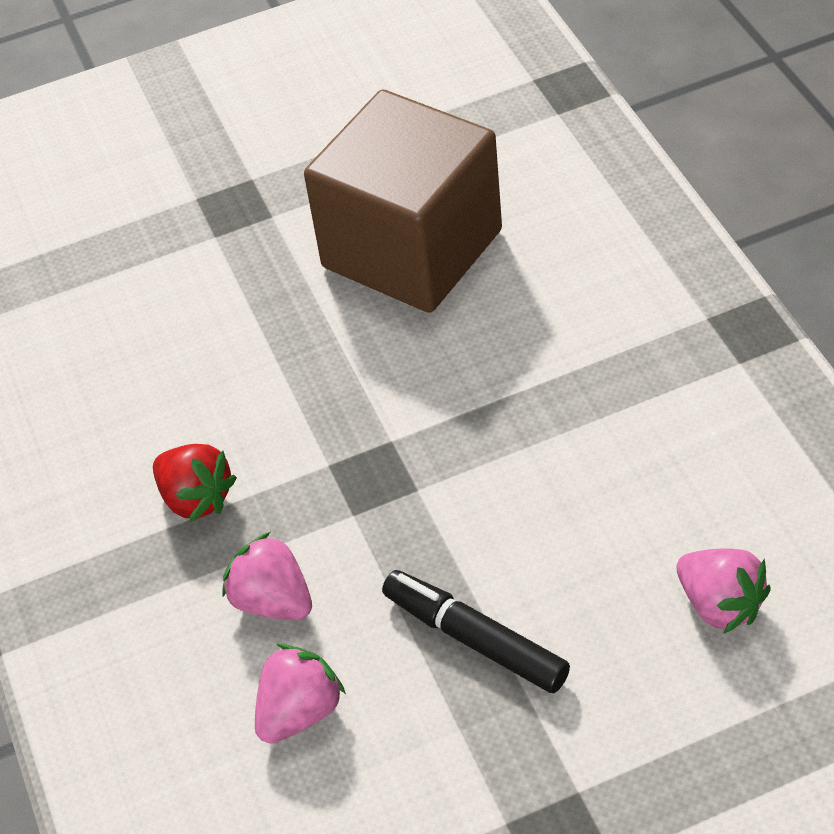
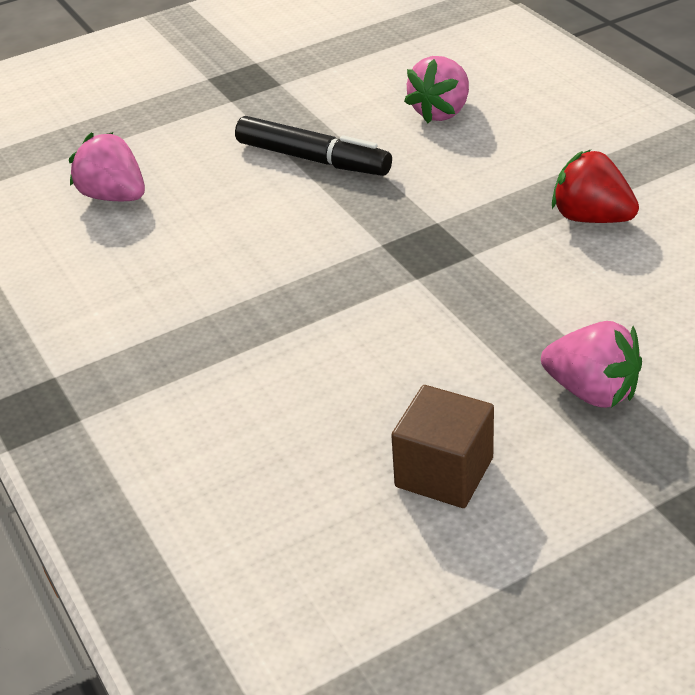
camera: 170 degrees right, 10 degrees down
(273, 601) = (487, 163): pink strawberry -> pink strawberry (592, 391)
(412, 248) = (444, 472): brown cube -> brown cube, size x0.43

